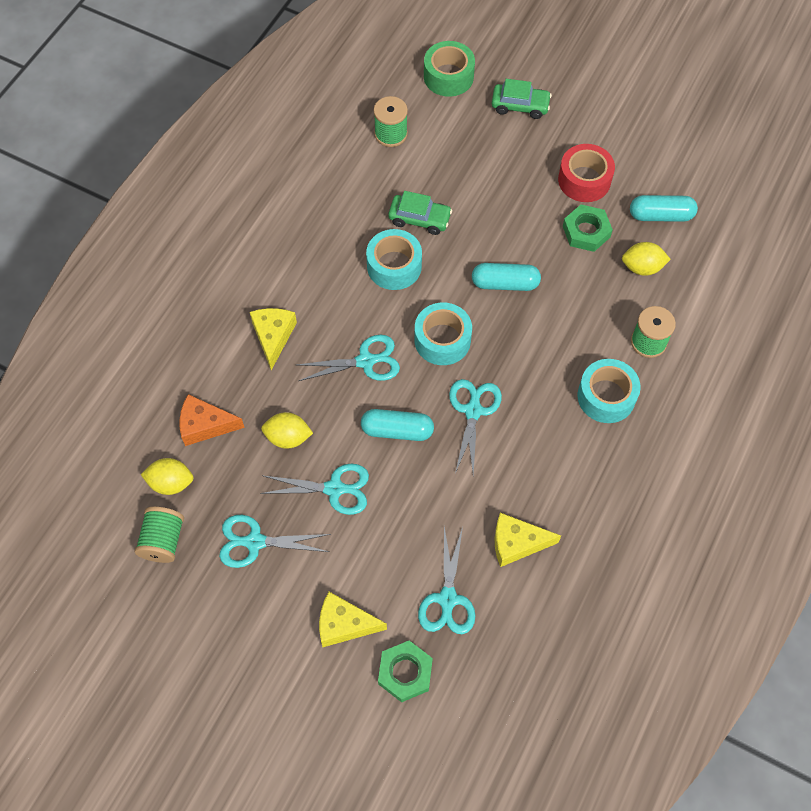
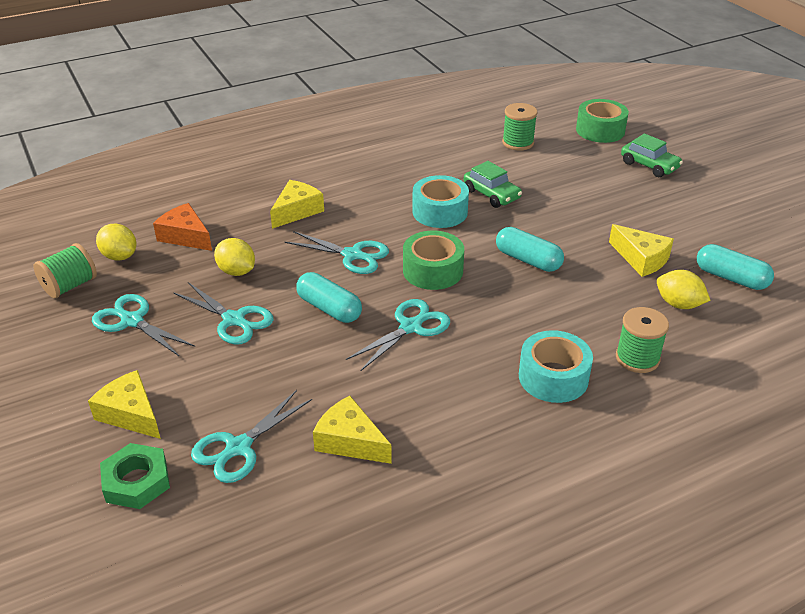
camera: 35 degrees right, 25 degrees down
(442, 340) = (433, 270): turquoise tape -> green tape
(584, 180) = (670, 227): red tape -> none
(586, 231) = (641, 259): green nut -> yellow cheese

